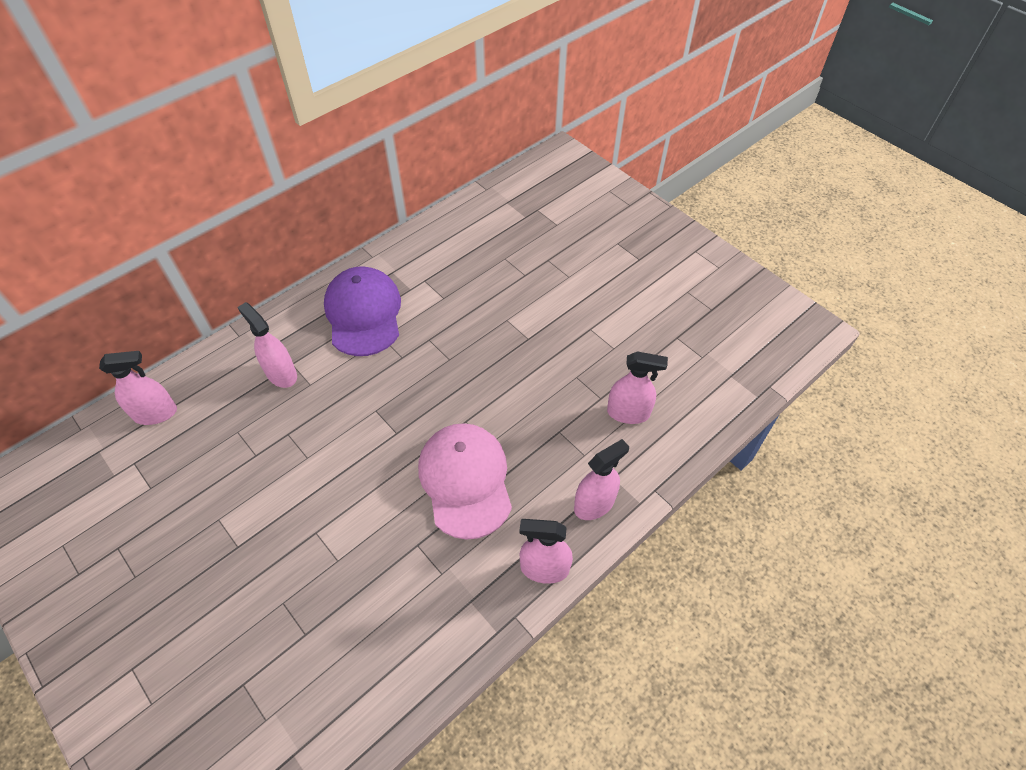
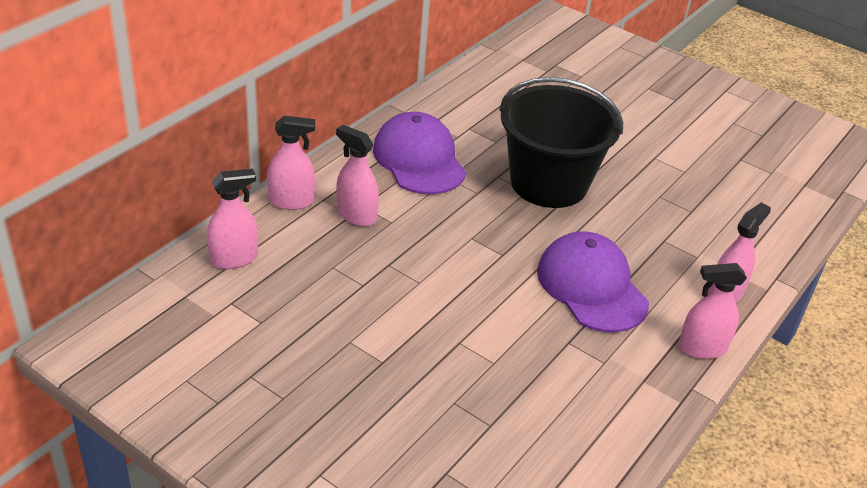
camera: 15 degrees left, 15 degrees down
(465, 480) = (591, 287): pink cap -> purple cap
(474, 351) = (549, 183): none -> black bucket
(628, 413) = (723, 221): pink spray bottle -> pink spray bottle (291, 201)

